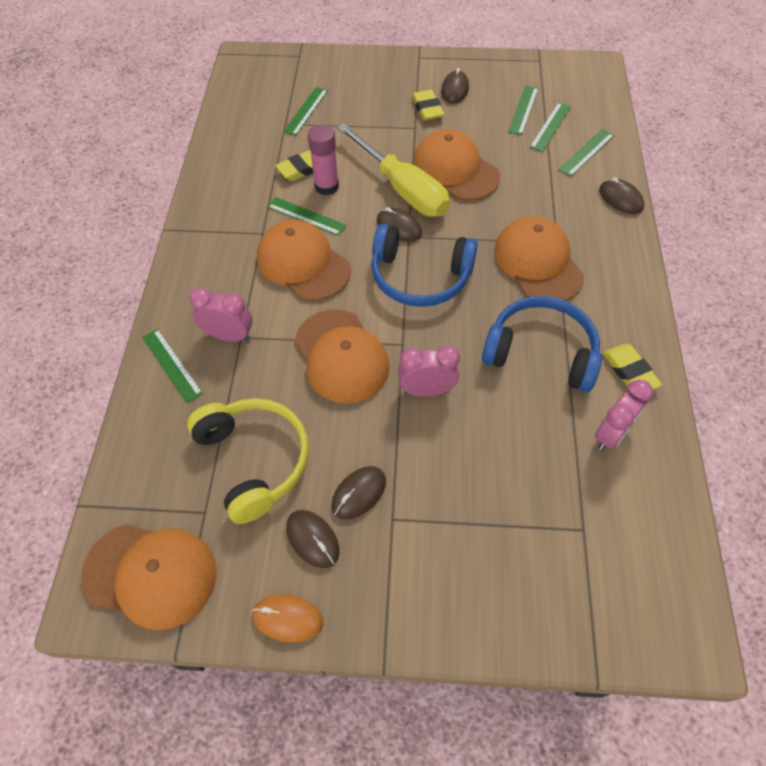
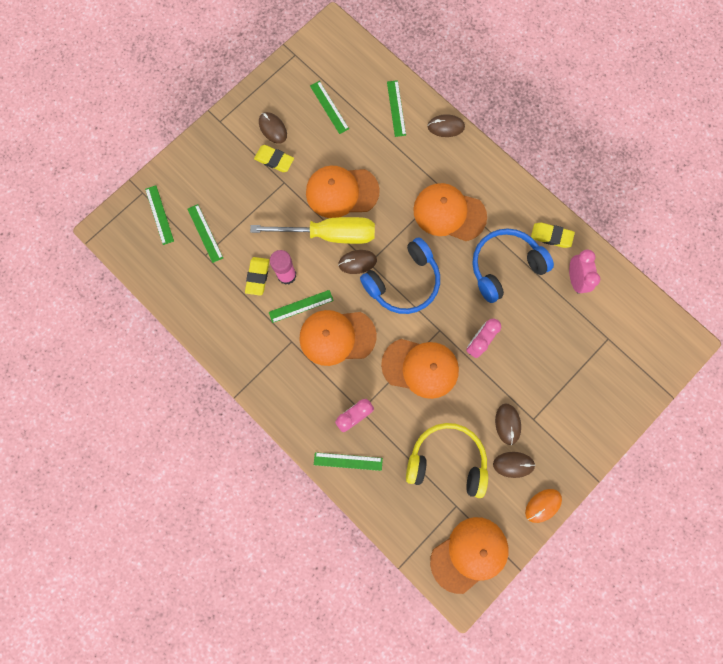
camera: 50 degrees left, 20 degrees up
(550, 126) = (357, 107): green ruler -> green ruler (159, 215)

